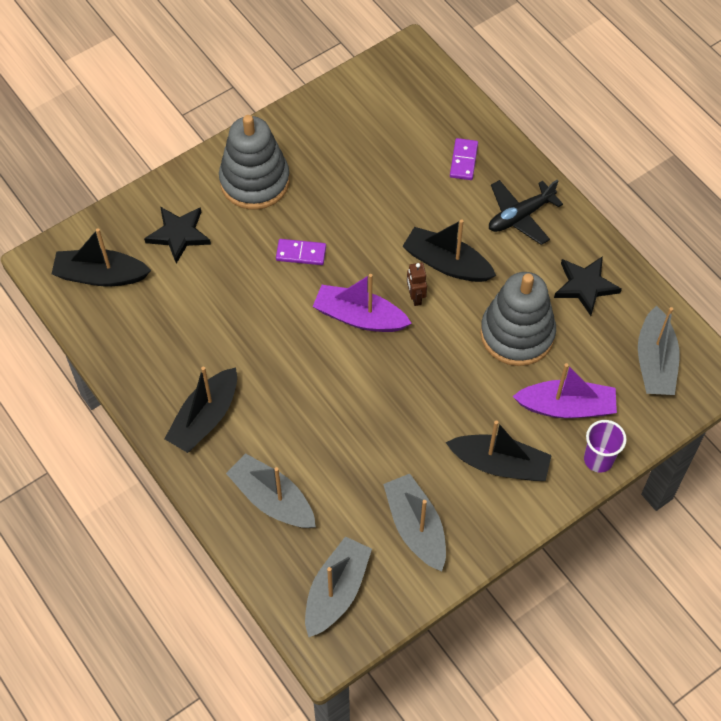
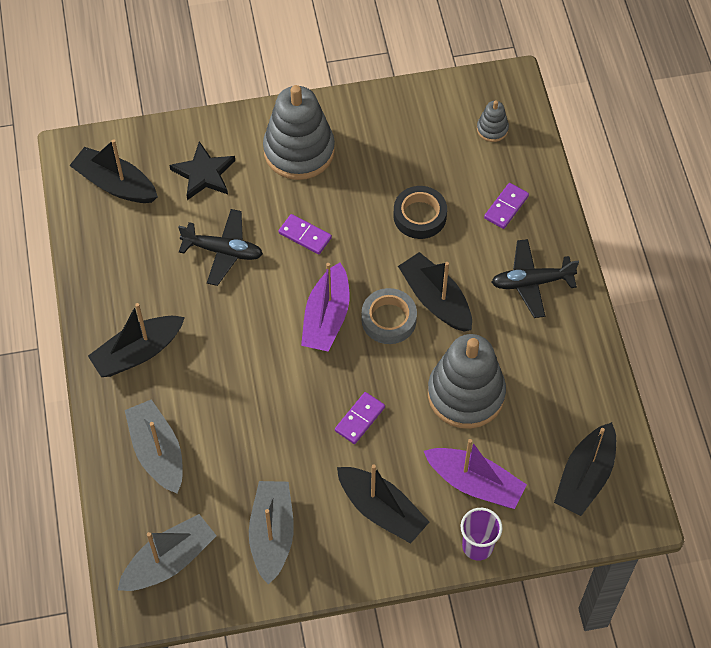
camera: 25 degrees right, 0 degrees up
(234, 296) = (223, 251): none -> black plane
(360, 317) = (326, 317): purple boat -> purple boat turned 120 degrees counterclockwise
(393, 197) = (419, 216): none -> black tape
(415, 98) = (492, 129): none -> grey stacking toy
(415, 297) = (389, 319): brown robot -> grey tape
(437, 393) = (359, 419): none -> purple domino
(585, 286) = (557, 375): black star -> none
(655, 362) = (585, 477): grey boat -> black boat

